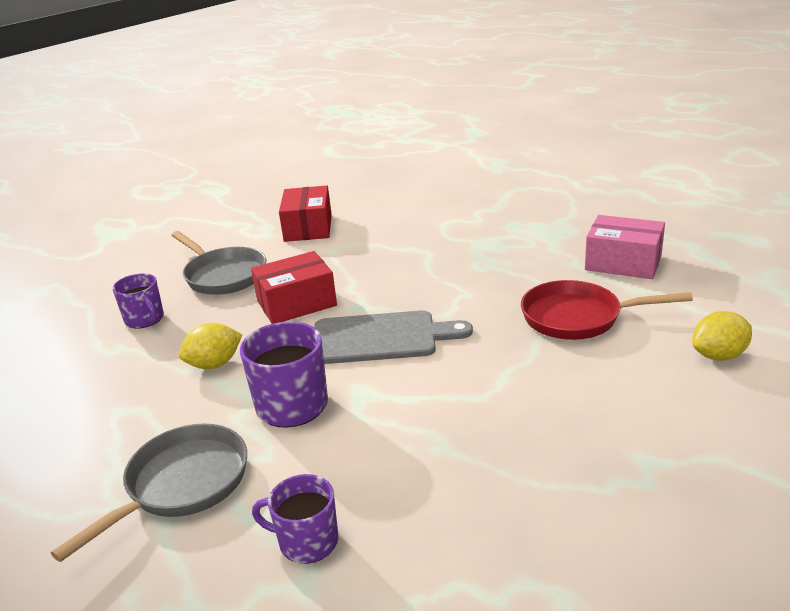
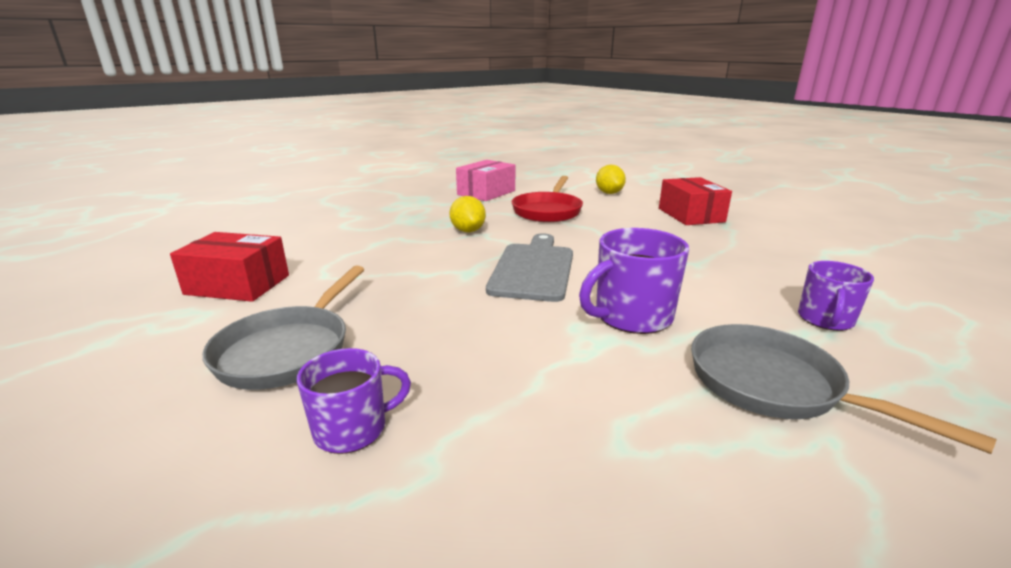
camera: 80 degrees left, 5 degrees down
(214, 364) = (533, 360): yellow lemon -> yellow lemon (468, 231)
(223, 275) = (289, 350): grey pan -> grey pan turned 135 degrees clockwise
(296, 303) = (428, 302): red box -> red box (691, 215)

